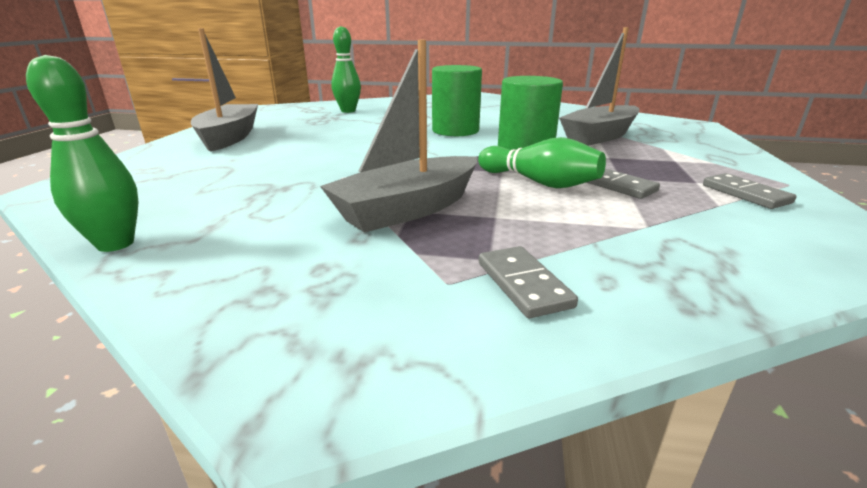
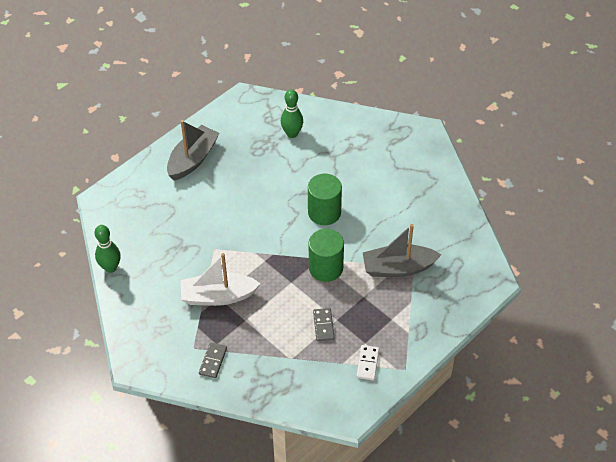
camera: 35 degrees right, 25 degrees up
(407, 209) = (218, 296): grey boat -> white boat
(539, 182) = (293, 303): green bowling pin -> none
(745, 194) = (367, 363): grey domino -> white domino

